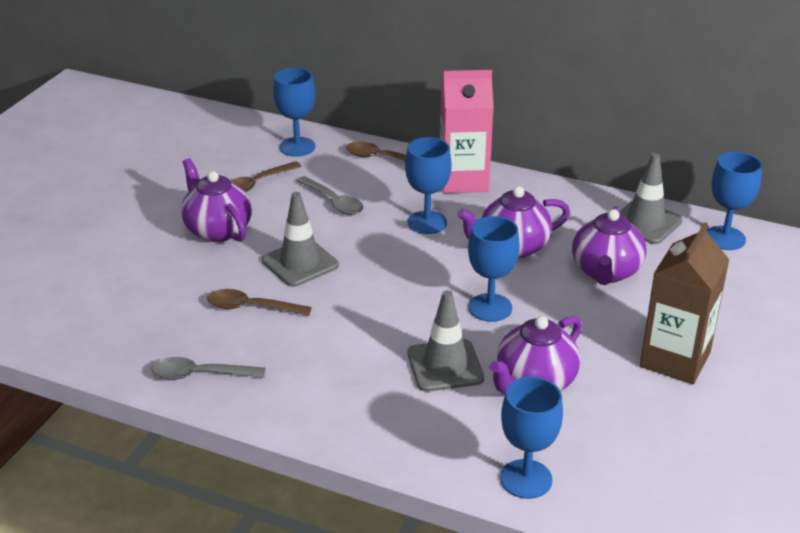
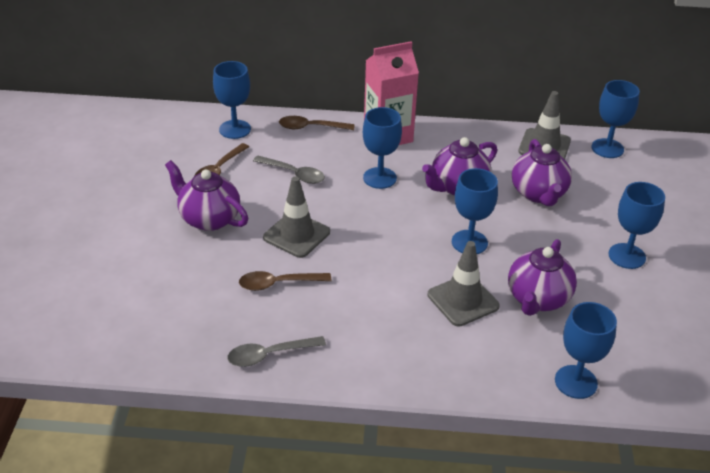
camera: 20 degrees left, 5 degrees up
(675, 359) = (627, 256): brown carton -> blue goblet

